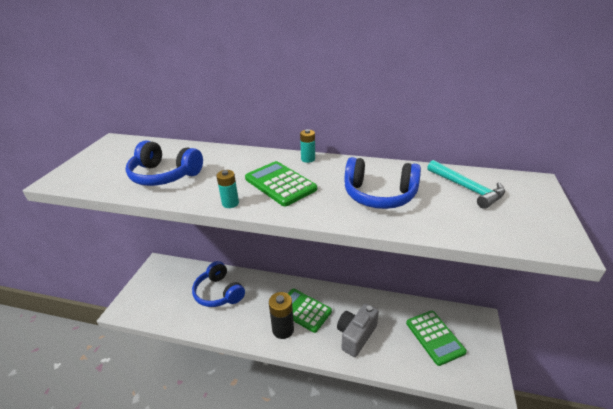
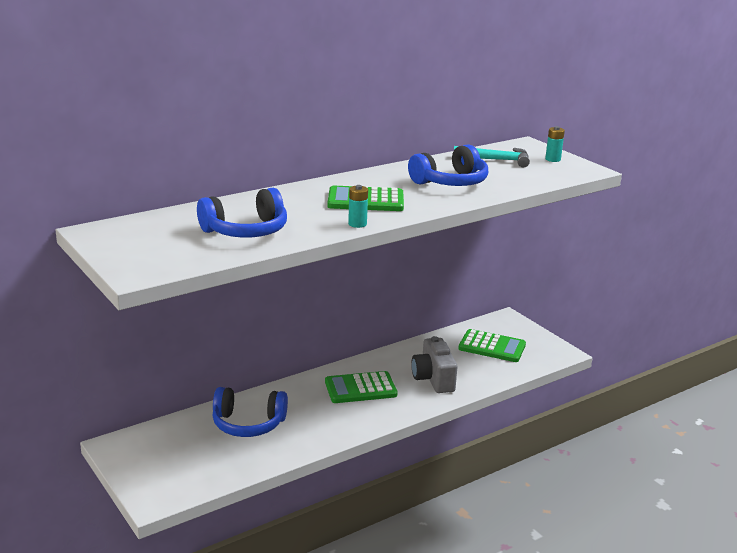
camera: 50 degrees left, 10 degrees down
(283, 329) = (365, 411): black battery -> none
(308, 159) = (347, 179): turquoise battery -> turquoise battery (553, 159)

